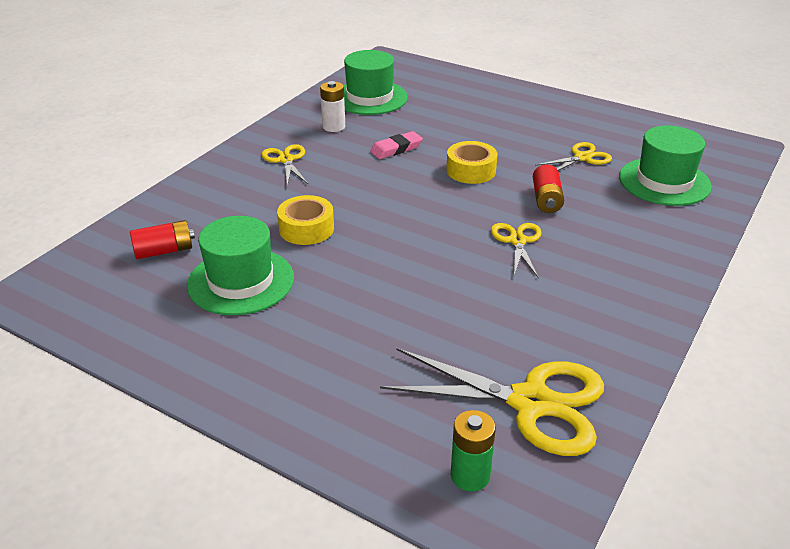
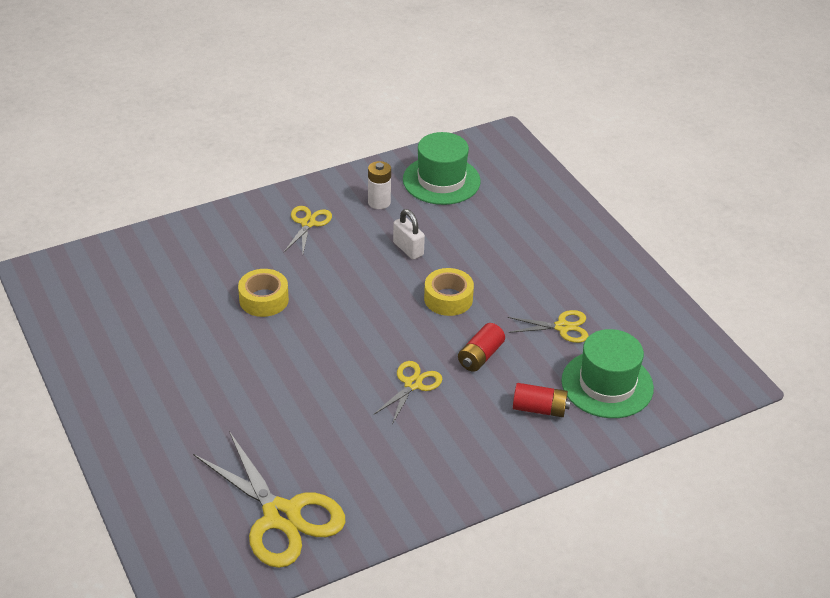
camera: 30 degrees right, 5 degrees up
(164, 251) = (149, 275): red battery -> red battery (539, 409)
(241, 281) = (178, 326): green hat -> none
(396, 149) = (408, 249): pink eraser -> white padlock
(470, 475) = (192, 542): green battery -> none

